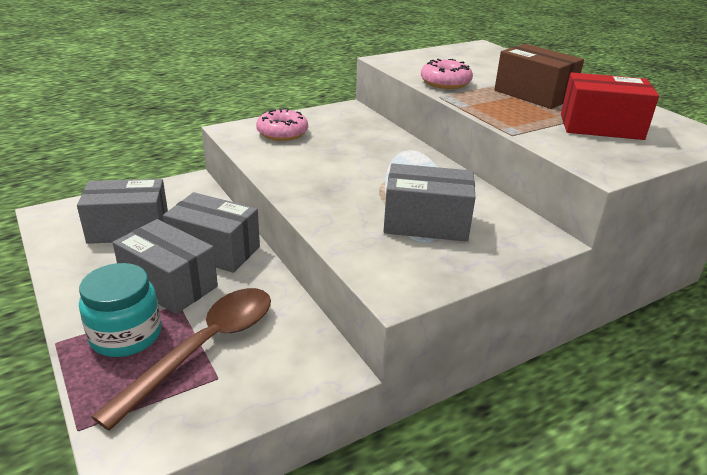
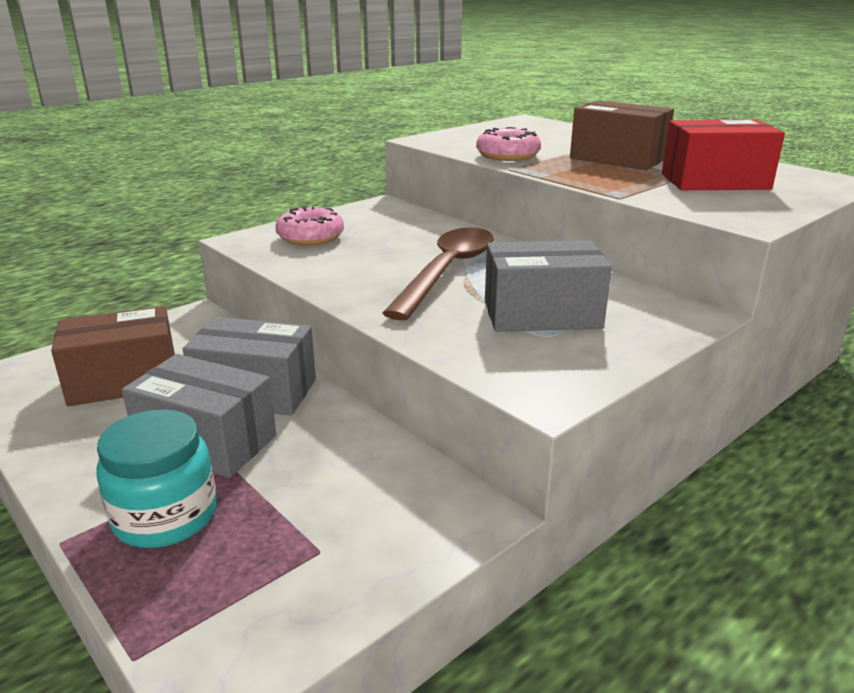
camera: 10 degrees left, 5 degrees down
(129, 229) = (124, 381): grey box -> brown box
(204, 348) = (286, 516): brown spoon -> brown spoon (447, 271)

